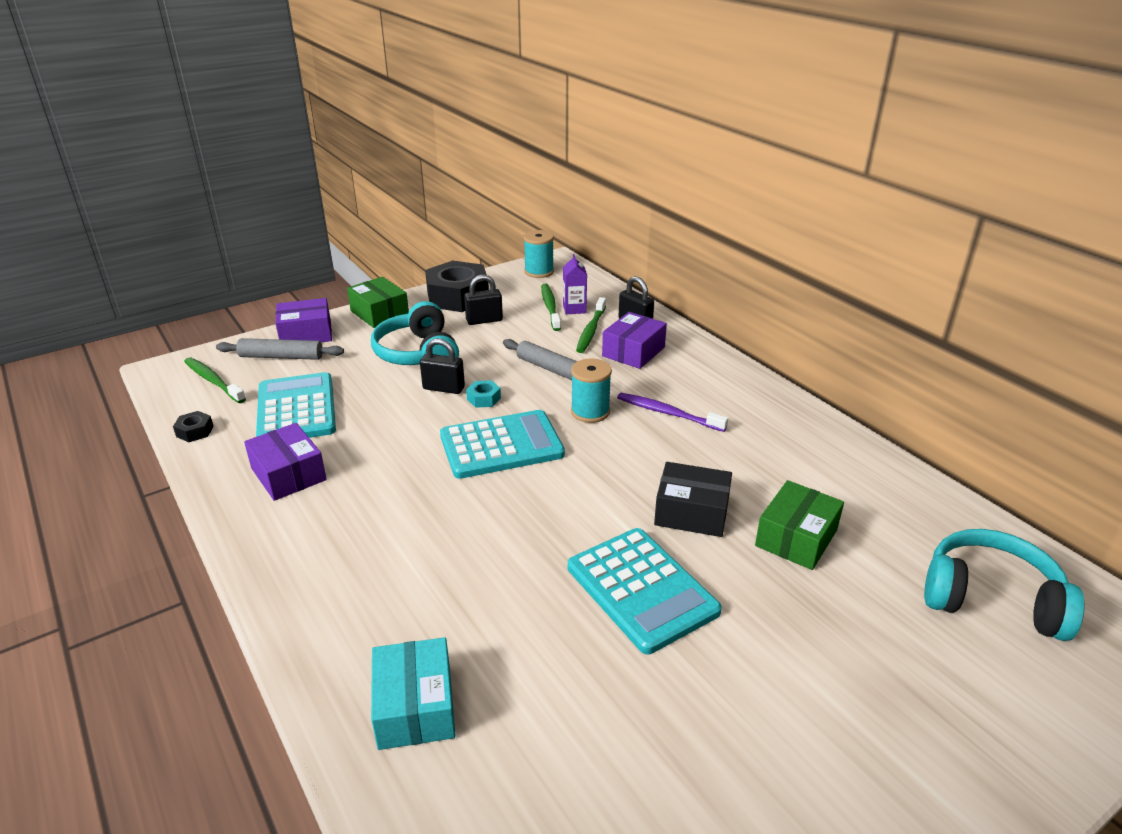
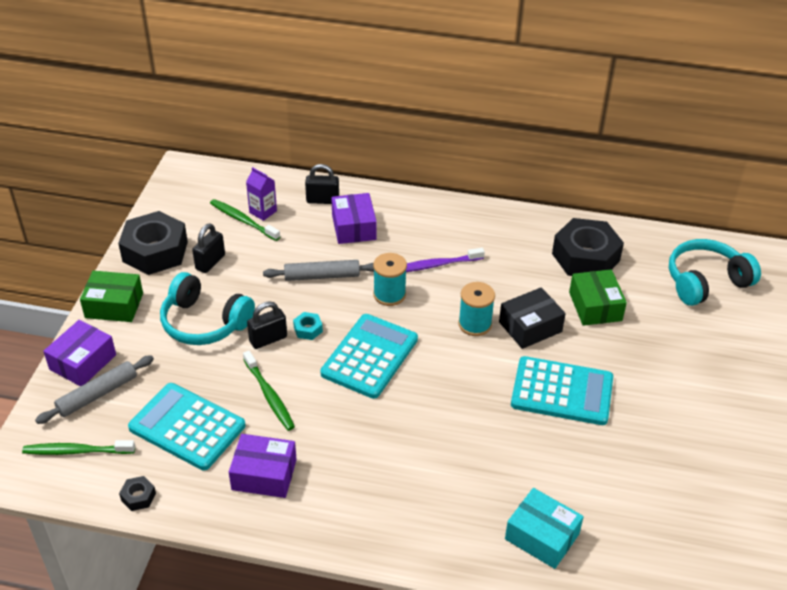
camera: 45 degrees left, 10 degrees up
(539, 272) = (185, 189): turquoise spool -> turquoise spool (475, 324)
(591, 330) = (301, 225): green toothbrush -> green toothbrush (269, 395)
(847, 489) = (585, 257): none -> black nut

